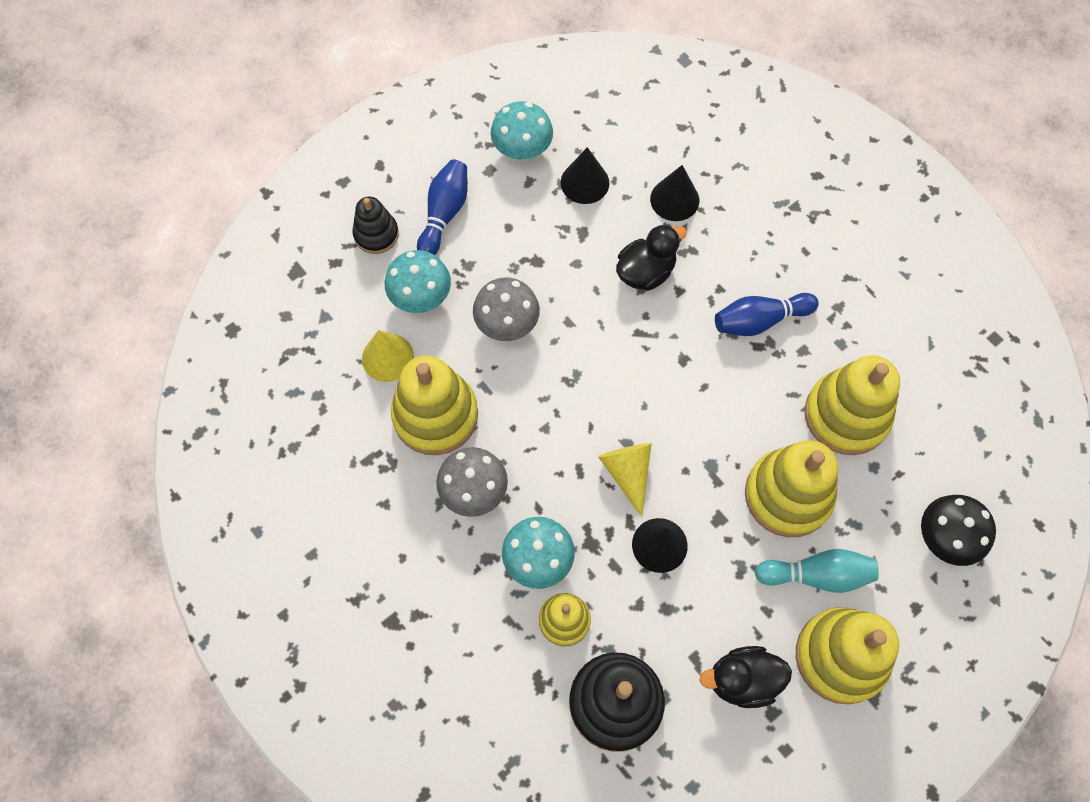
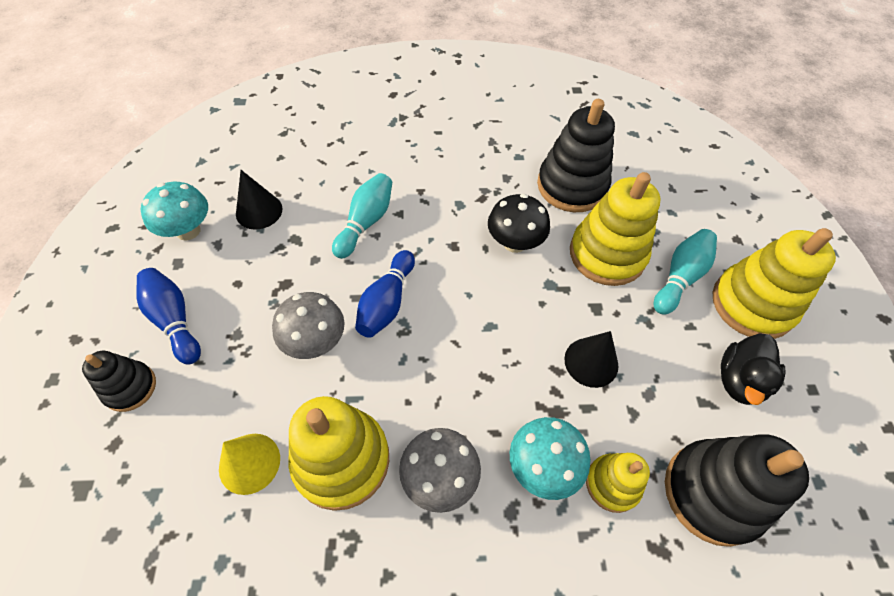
camera: 55 degrees left, 10 degrees down
(421, 297) = (224, 392): turquoise mushroom -> none
(628, 473) = (514, 343): yellow cone -> none
(645, 272) = (365, 222): black duck -> turquoise bowling pin
(674, 199) = (330, 171): black cone -> none
(760, 320) = (464, 185): blue bowling pin -> blue bowling pin (387, 302)
(846, 415) = (572, 186): yellow stacking toy -> black stacking toy
(945, 538) = (695, 193): black mushroom -> black mushroom (514, 243)

